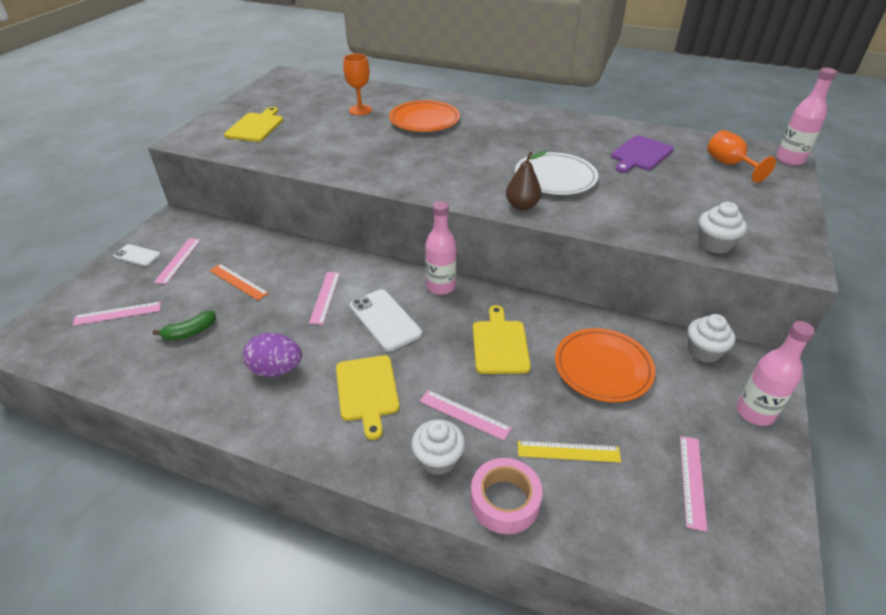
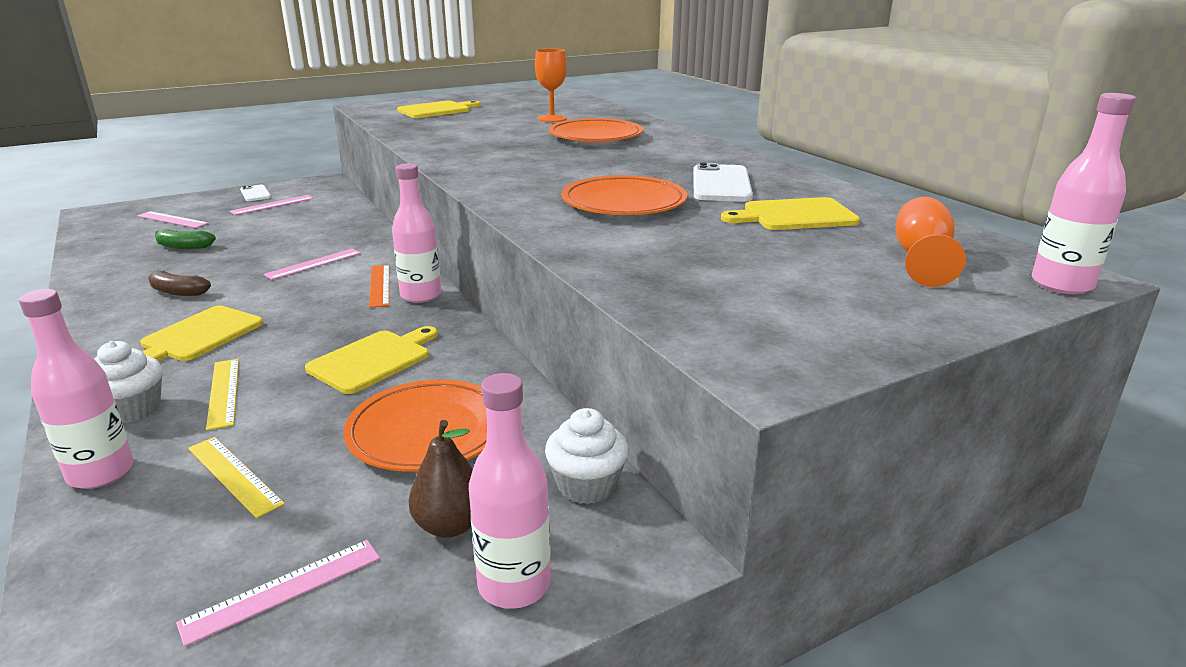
camera: 40 degrees right, 15 degrees down
(238, 281) = (279, 231): orange ruler -> orange ruler (379, 285)
(276, 369) = (178, 292): purple egg -> brown banana
(385, 320) = (321, 297): white phone -> white phone (721, 184)
(464, 414) = (223, 392): pink ruler -> yellow ruler
(504, 501) = (101, 473): pink tape -> pink bottle
(522, 206) = (527, 210): brown pear -> brown pear (450, 525)
(555, 178) = (624, 203): white plate -> orange plate
(640, 154) = (794, 215): purple cutting board -> yellow cutting board
(714, 244) = (681, 311): white cupcake -> none

